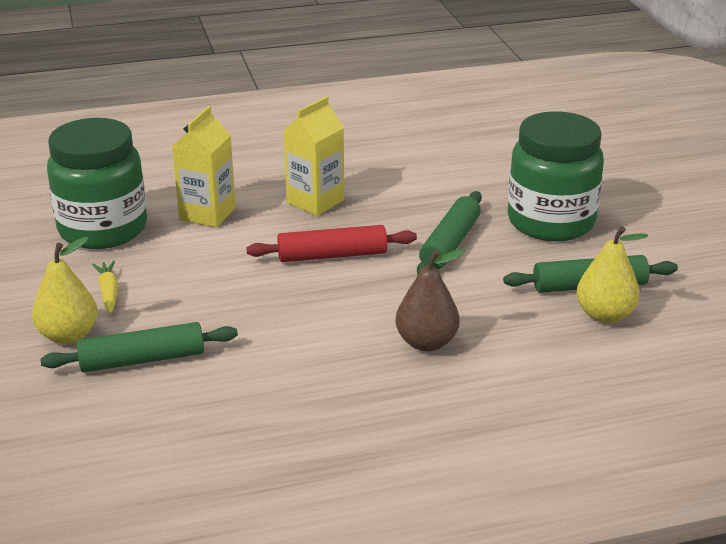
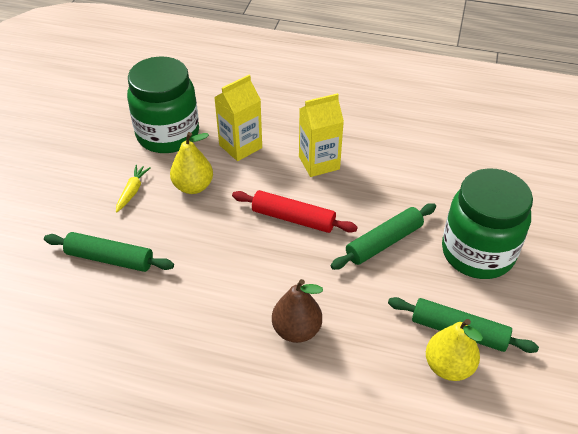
camera: 30 degrees right, 15 degrees up
(68, 335) = (84, 218): yellow pear -> yellow pear (193, 186)

